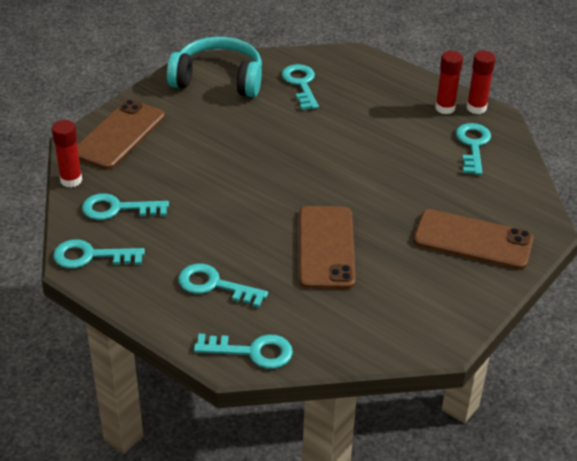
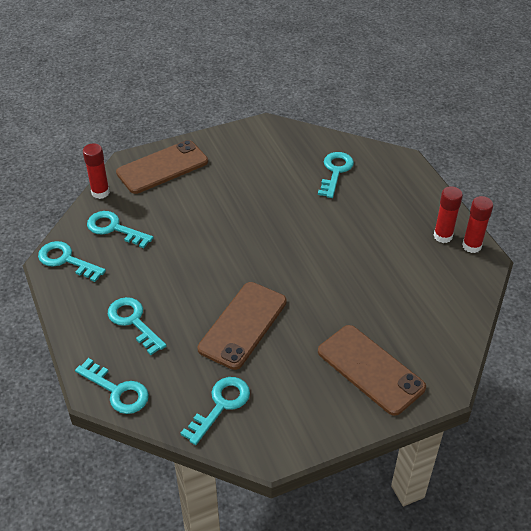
camera: 30 degrees right, 5 degrees up
(218, 79) = (272, 145): turquoise headphones -> none
(473, 145) = (440, 280): turquoise key -> turquoise key (221, 405)

